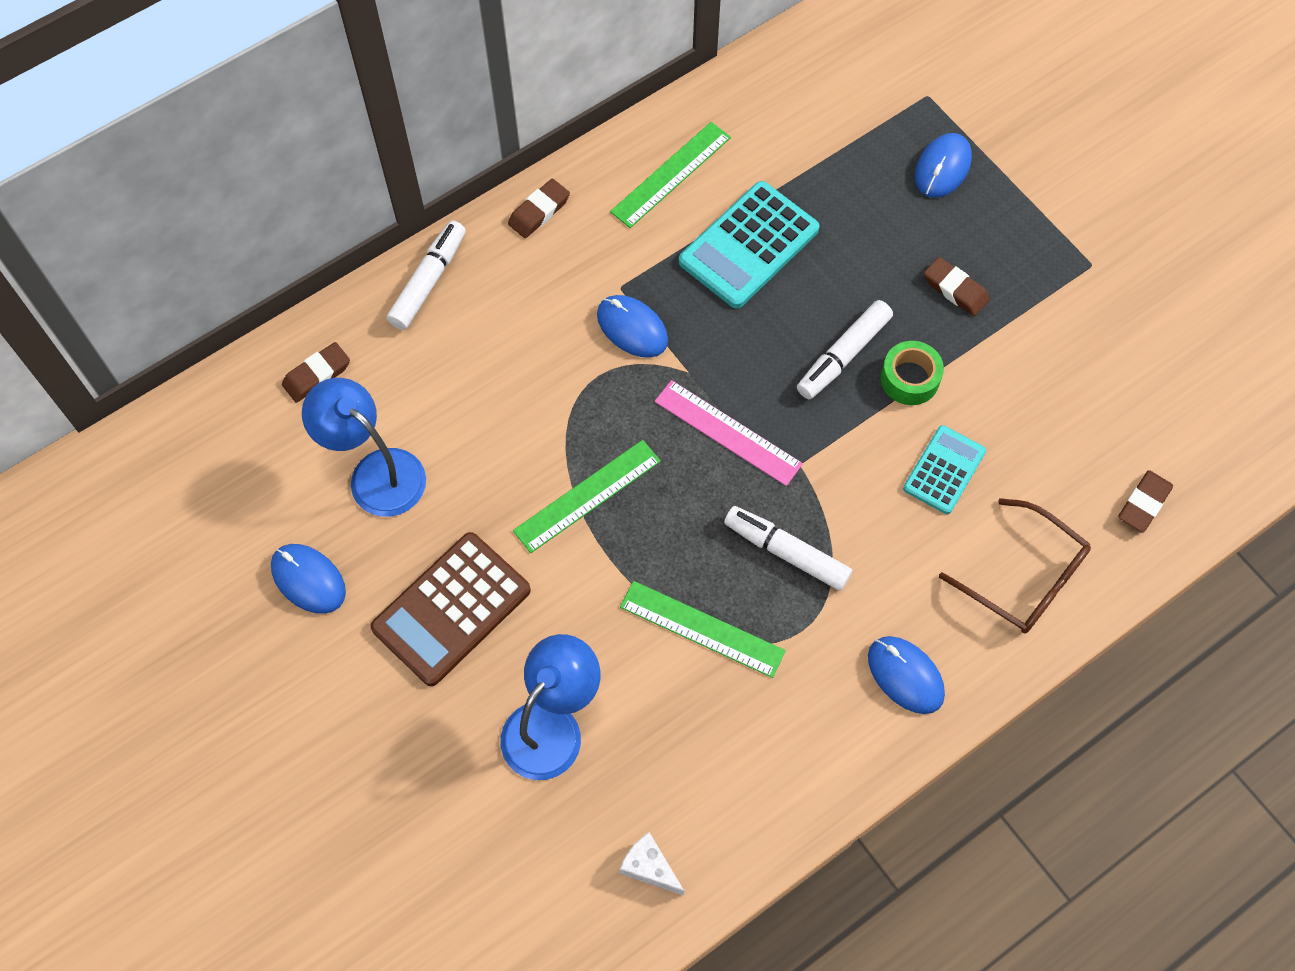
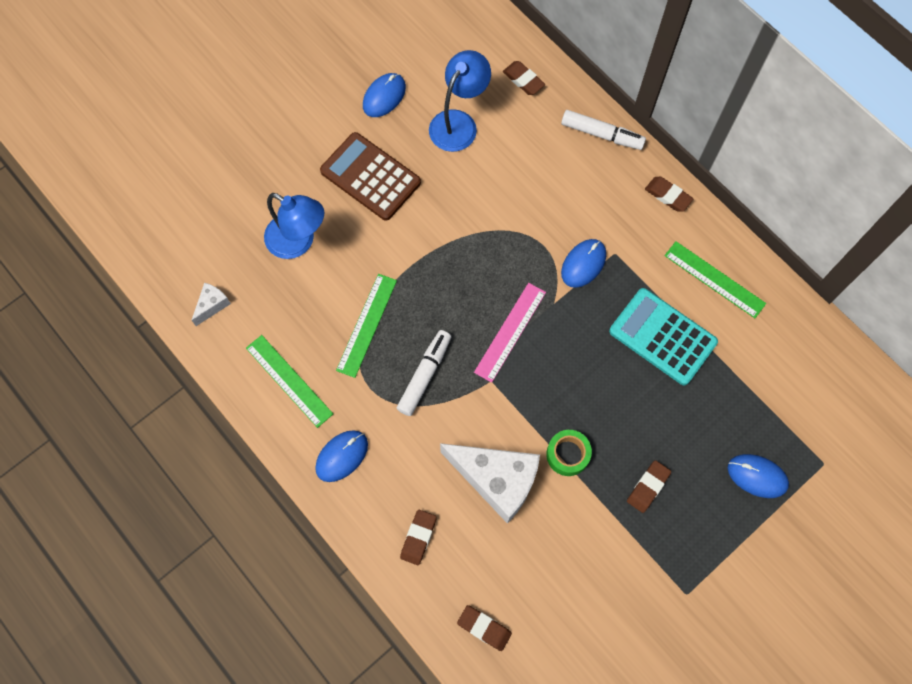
camera: 85 degrees right, 5 degrees up
(587, 496) = (454, 247): green ruler -> green ruler (289, 381)
(843, 355) = (580, 407): white marker -> none
(944, 470) = (496, 480): turquoise calculator -> white cheese
(1024, 578) = (418, 537): brown glasses -> brown eraser

